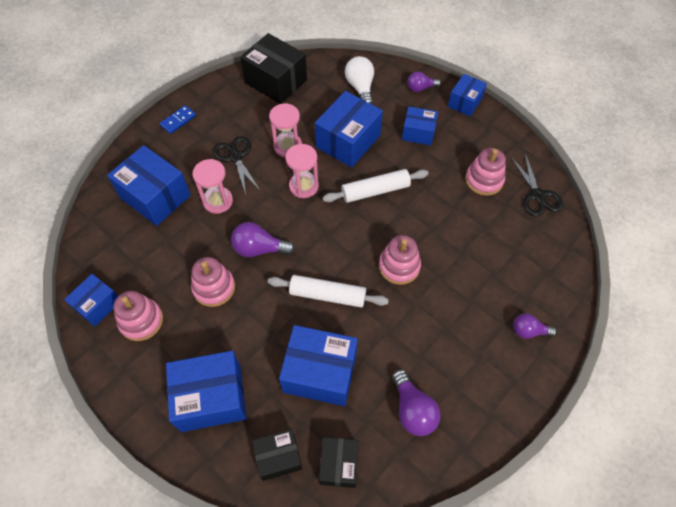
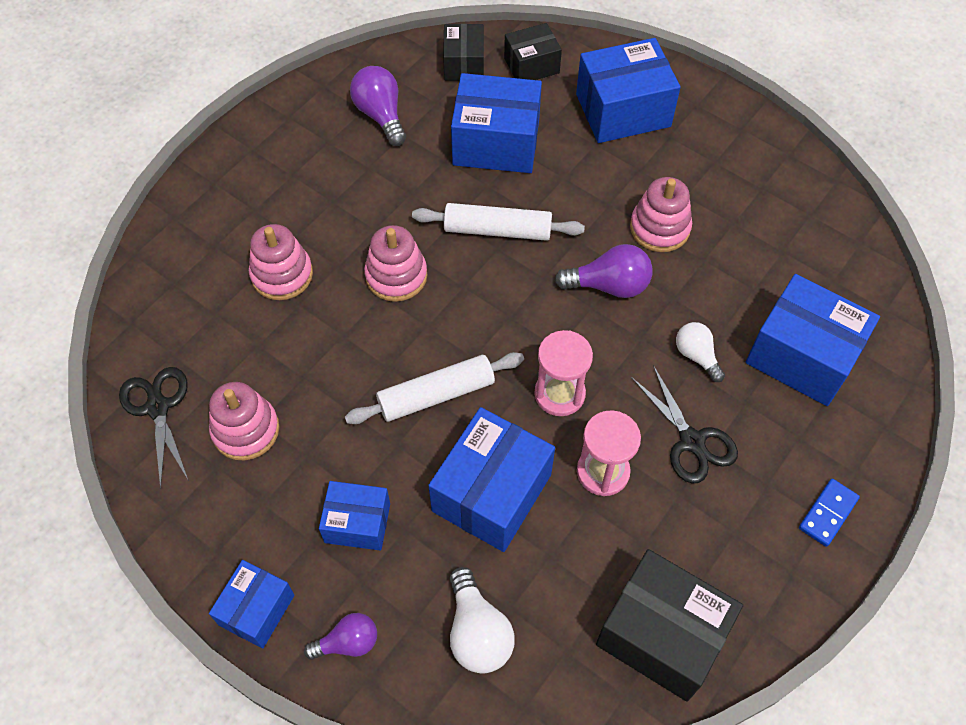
camera: 175 degrees right, 0 degrees up
(98, 305) = (810, 195): blue box -> none
(141, 321) = (743, 182): pink stacking toy -> pink stacking toy (282, 275)
(218, 201) = (696, 356): pink hourglass -> white light bulb
(528, 331) = (222, 206): purple light bulb -> none

